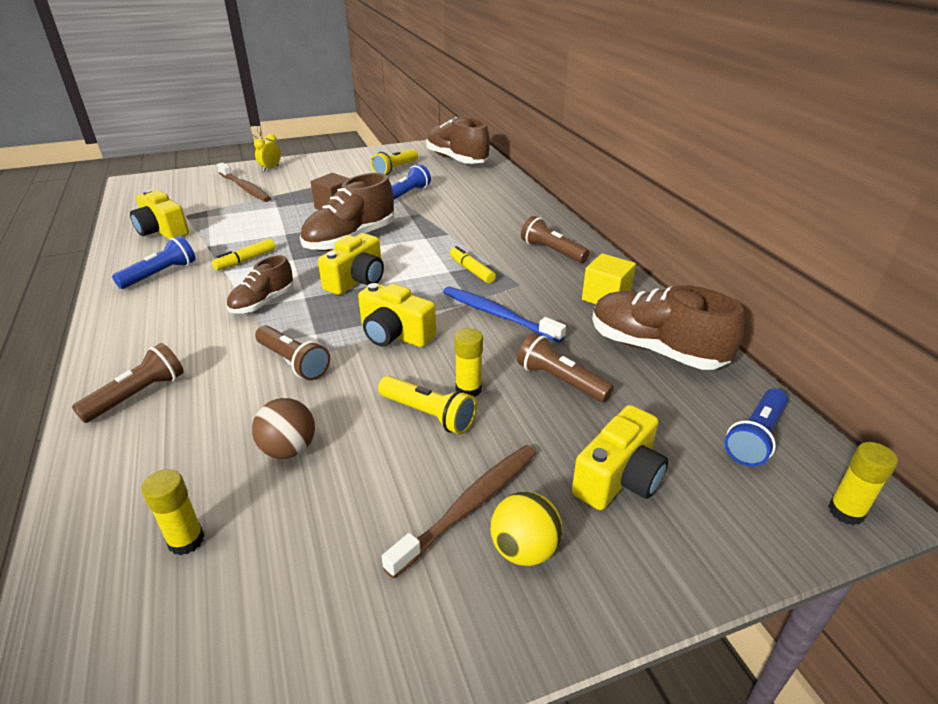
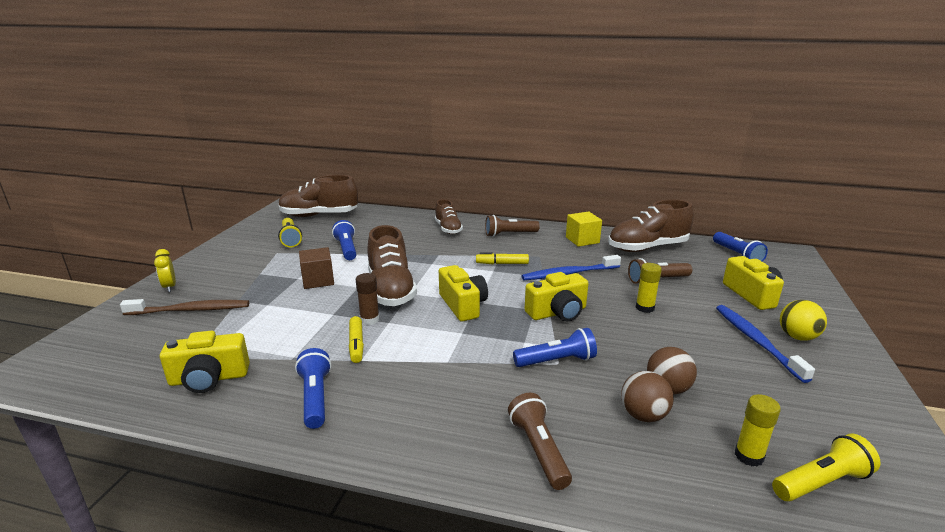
camera: 55 degrees left, 10 degrees down
(225, 444) = (643, 415): none -> brown ball
(263, 303) = (448, 353): brown shoe -> brown shoe (448, 229)
(290, 250) = (369, 319): none -> brown glue stick
(293, 362) = (556, 361): brown flashlight -> blue flashlight
(428, 414) = (662, 328): yellow flashlight -> yellow flashlight (821, 482)
(469, 506) = (756, 341): brown toothbrush -> blue toothbrush
(846, 512) = (796, 259): yellow glue stick -> none

